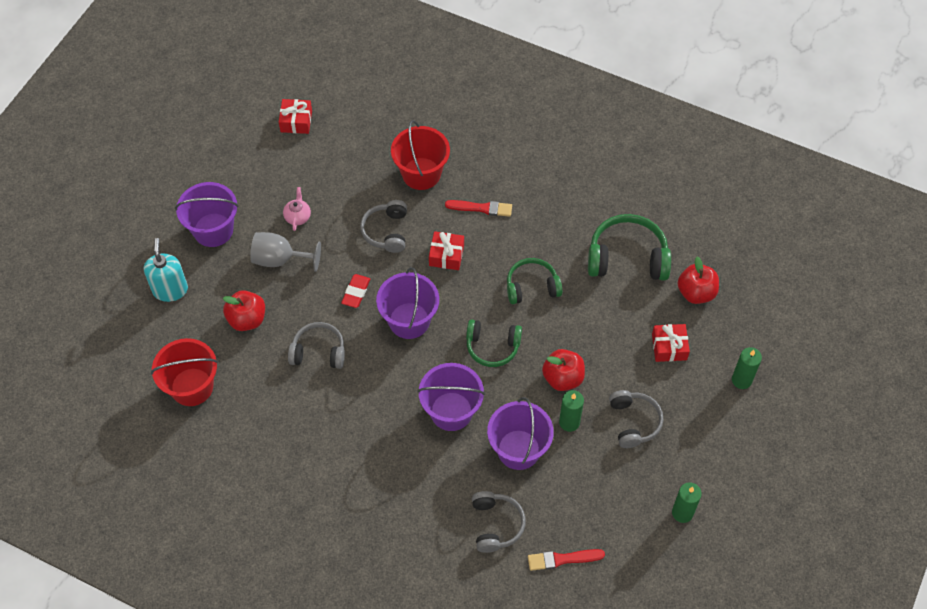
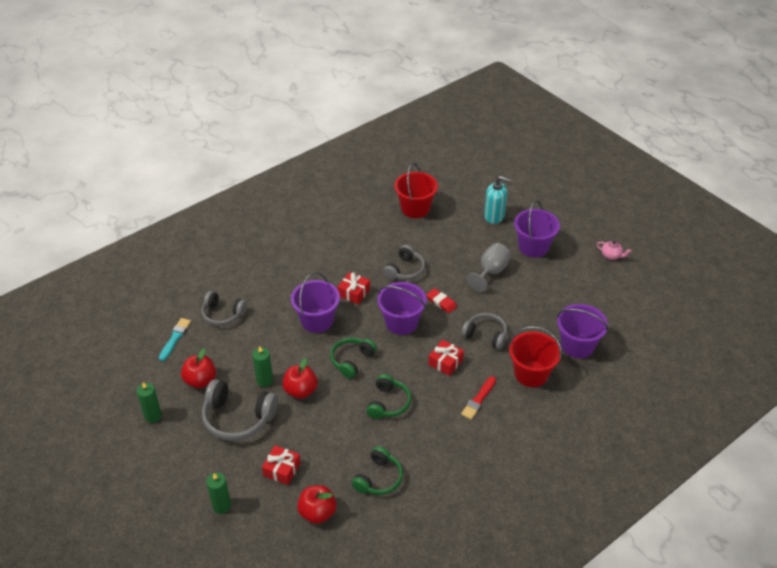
camera: 115 degrees right, 15 degrees down
(247, 319) = (450, 244): red apple -> red apple (200, 380)
(296, 121) = (617, 316): red gift -> red gift (354, 293)
(298, 216) = (524, 291): pink teapot -> pink teapot (611, 256)
(518, 449) = (264, 345): purple bucket -> purple bucket (577, 345)
(562, 559) = (175, 338): red brush -> turquoise brush
(627, 258) = (379, 478): green headphones -> green headphones, size x0.65
(634, 422) = (238, 418): grey headphones -> grey headphones, size x1.53

